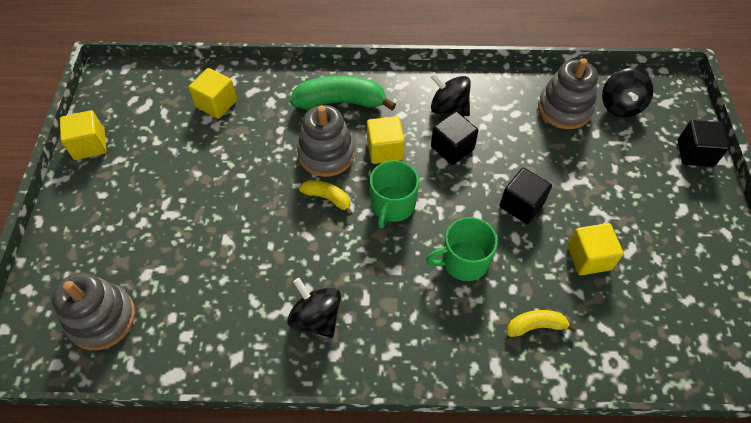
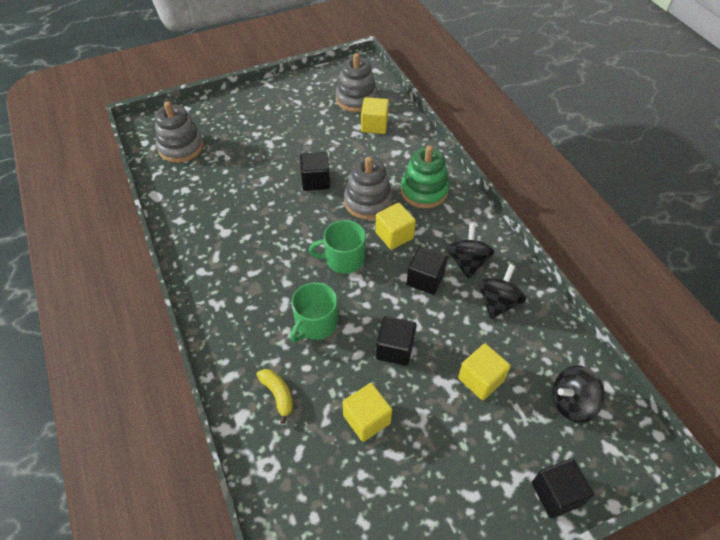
camera: 65 degrees right, 5 degrees down
(90, 145) = (301, 84): yellow cube -> yellow cube (481, 379)
(265, 189) = (315, 181): none -> black cube
(316, 318) = (225, 250): black spinning top -> black spinning top (498, 303)
(328, 198) = (328, 218): yellow banana -> none
(341, 102) = (424, 191): green banana -> green stacking toy
(463, 261) = (315, 324): green mug -> green mug turned 105 degrees counterclockwise
(564, 108) = (531, 352): grey stacking toy -> grey stacking toy (356, 99)

